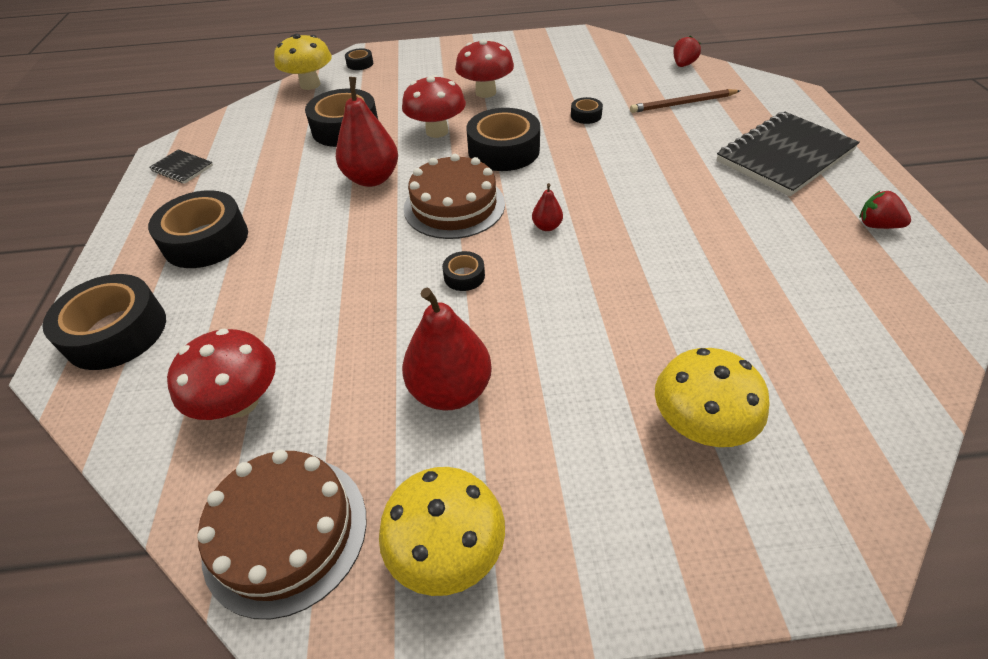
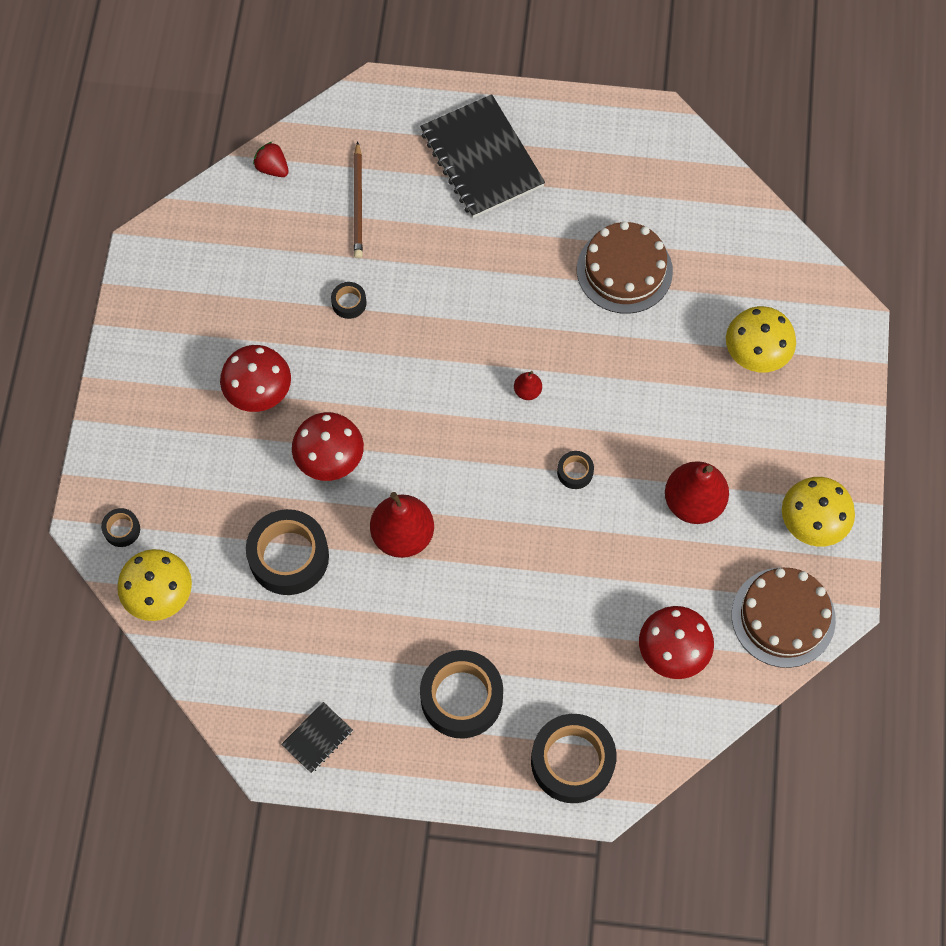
camera: 80 degrees left, 20 degrees up
(454, 206) = (473, 464): brown cake -> brown cake (624, 270)
(503, 150) = (391, 399): black tape -> none
(877, 225) = (596, 143): red strawberry -> none

